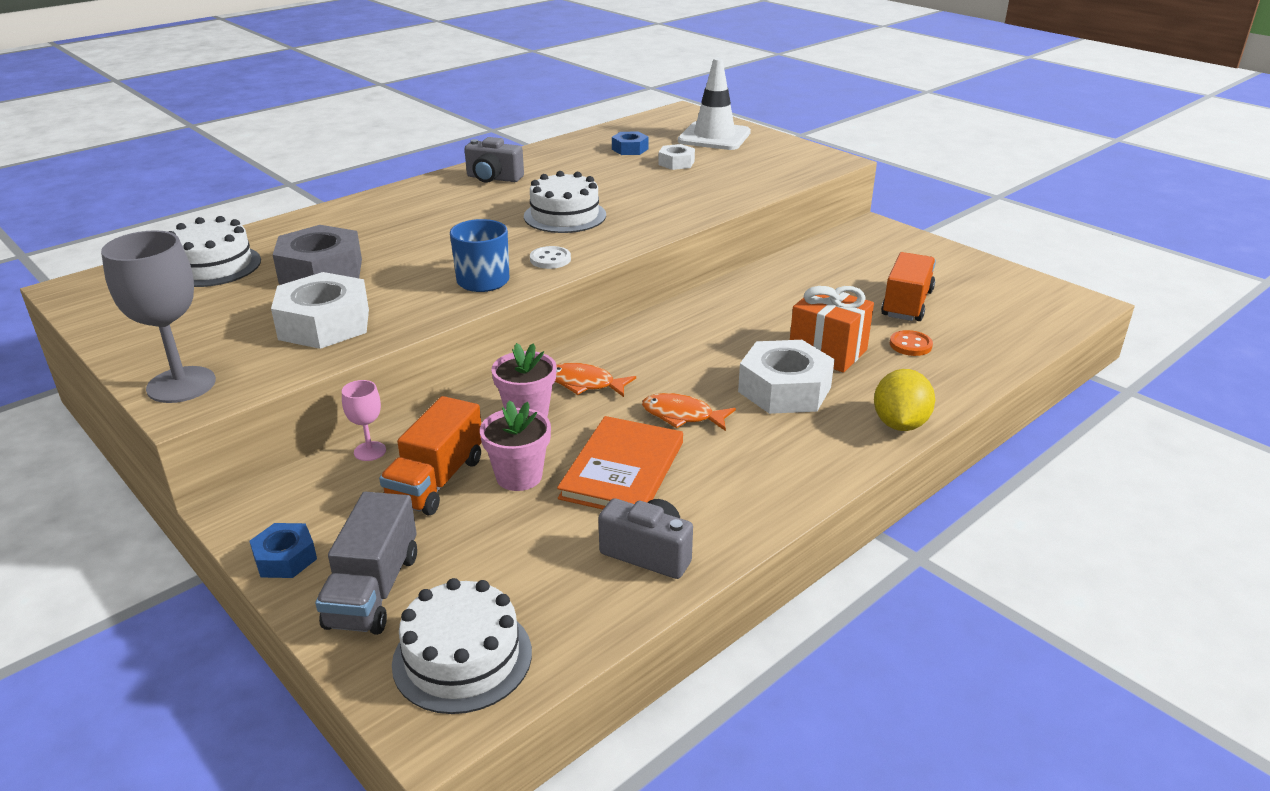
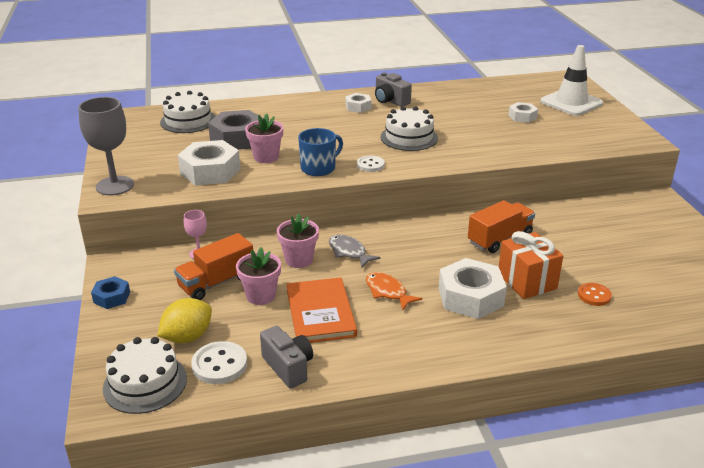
camera: 30 degrees right, 0 degrees up
(373, 590) = (136, 330): grey truck -> none
(392, 285) = (266, 157): none -> pink flower pot
(457, 194) = (358, 107): none -> white nut
(550, 587) = (219, 364): none -> white button
(585, 384) = (349, 252): orange fish -> grey fish
(623, 470) = (320, 313): orange book -> orange book turned 60 degrees counterclockwise
(630, 149) = (500, 99): blue nut -> none
(899, 424) = (527, 347): yellow lemon -> yellow lemon (187, 337)
(906, 304) = (623, 265): orange truck -> orange truck (499, 239)

